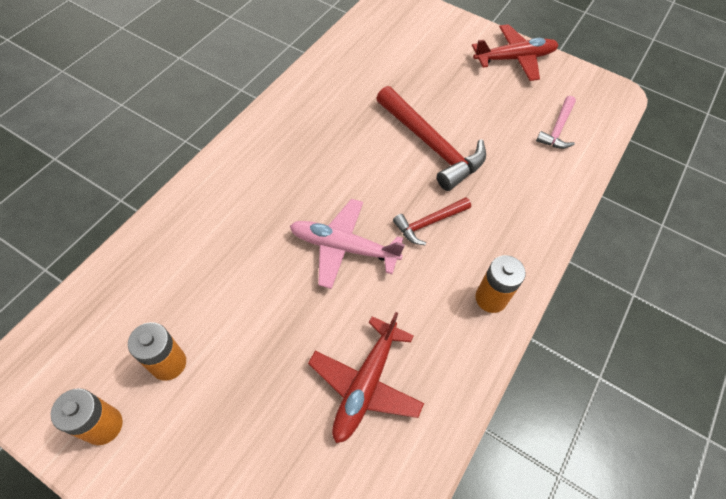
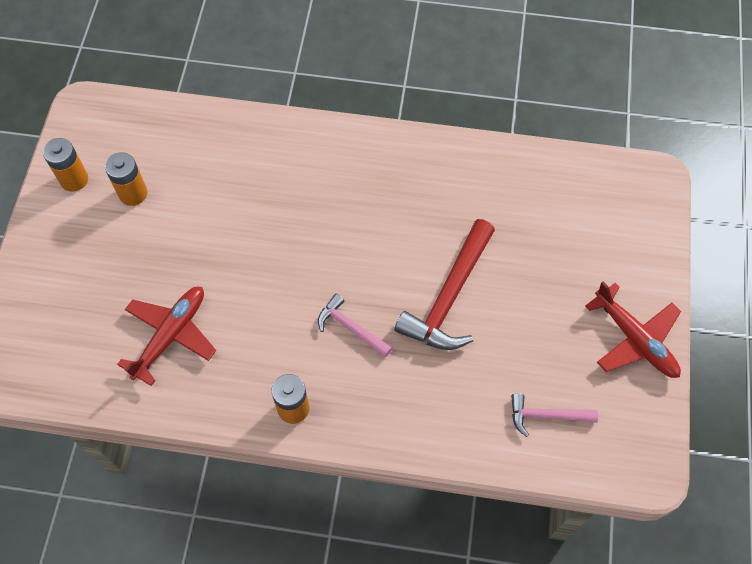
camera: 70 degrees right, 5 degrees up
(344, 248) = (289, 268): pink plane -> none
(366, 384) = (170, 335): red plane -> red plane turned 120 degrees clockwise
(428, 223) = (350, 328): red hammer -> pink hammer

